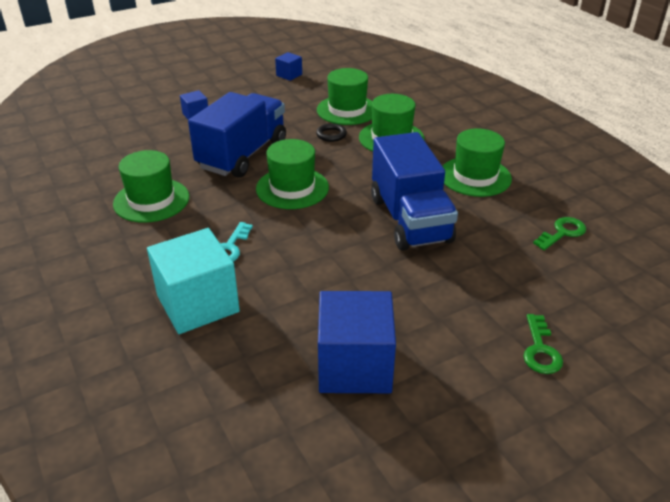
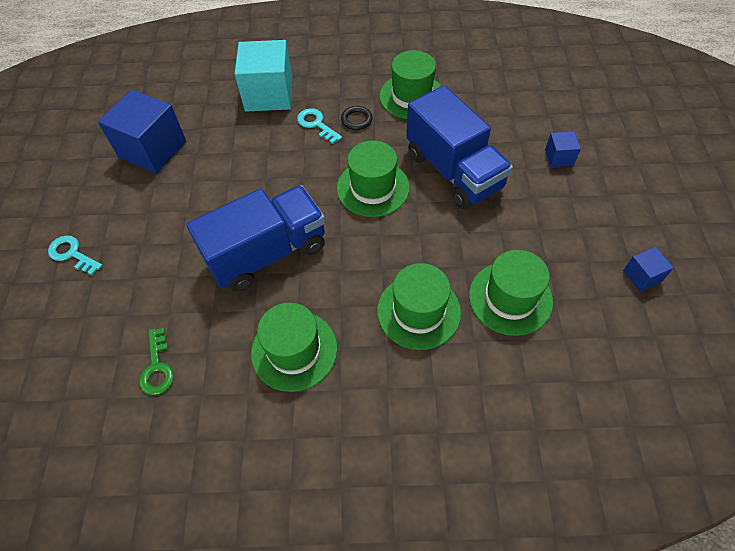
camera: 120 degrees right, 20 degrees up
(331, 135) = (456, 257): black ring -> black ring (356, 120)
(410, 219) = (267, 253): blue truck -> blue truck turned 135 degrees clockwise
(540, 350) = (72, 254): green key -> turquoise key

